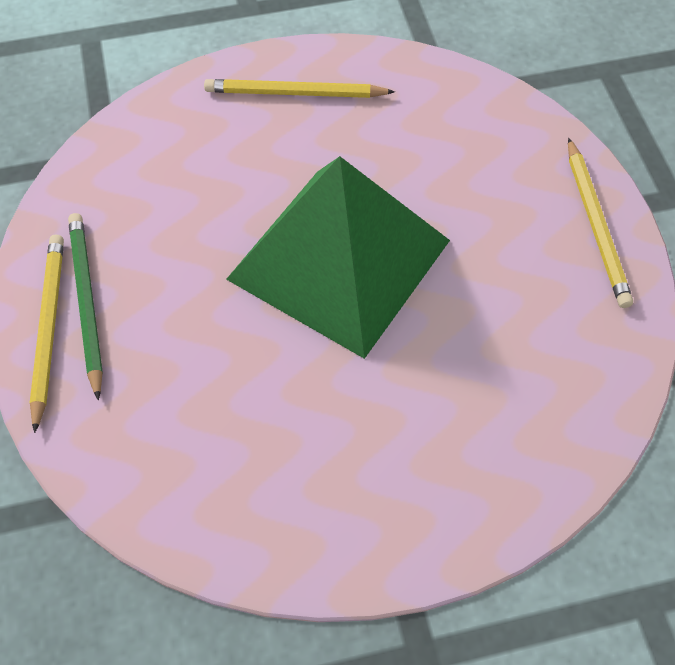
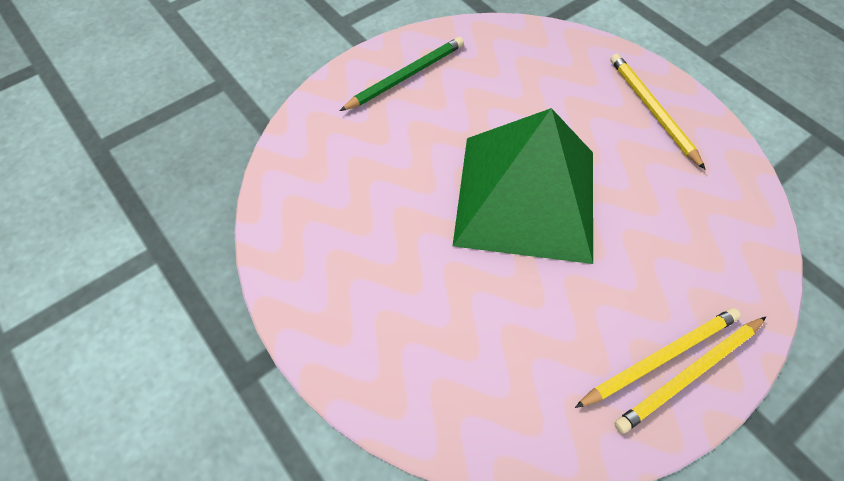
camera: 65 degrees right, 0 degrees up
(48, 328) = (377, 67): yellow pencil -> yellow pencil (660, 357)

